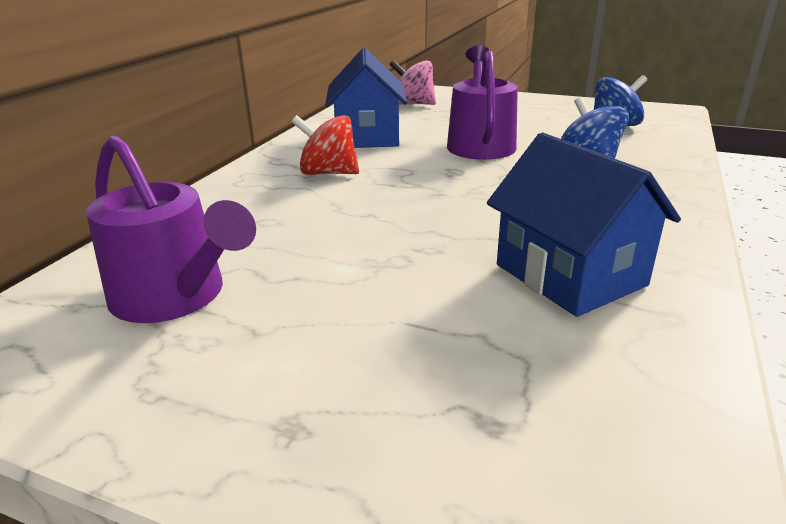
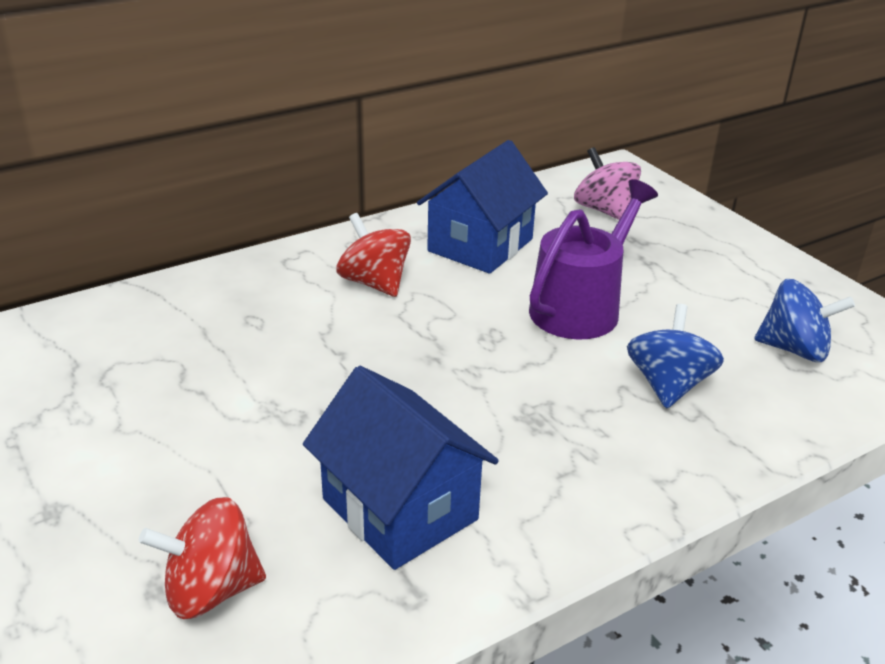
camera: 35 degrees right, 5 degrees up
(175, 296) = (108, 366): purple watering can -> none
(540, 396) = (211, 590): none -> red spinning top
(570, 275) = (399, 509): blue house -> blue house turned 45 degrees counterclockwise

